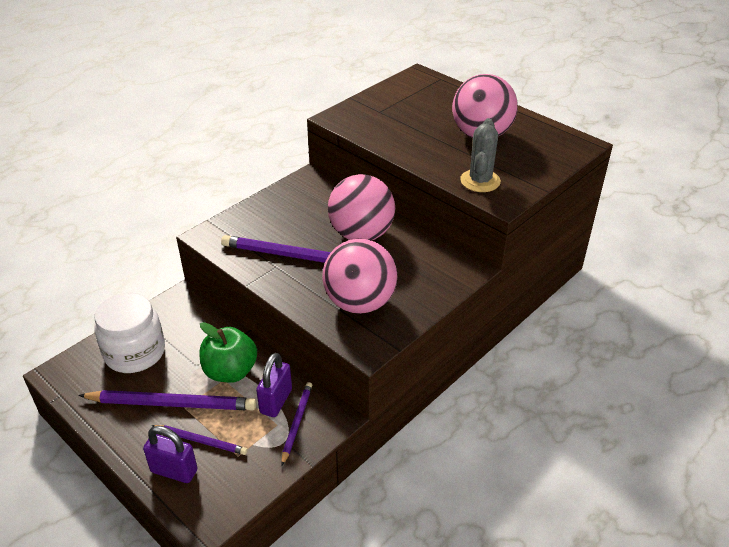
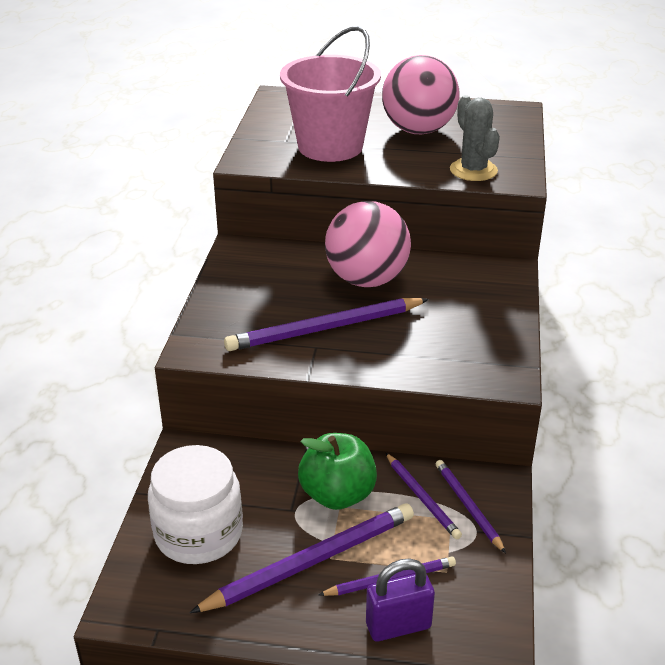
camera: 35 degrees left, 5 degrees down
(276, 401) = (422, 498): purple padlock -> purple pencil
(360, 303) = (448, 343): pink ball -> none
(403, 126) = (330, 147): none -> pink bucket

